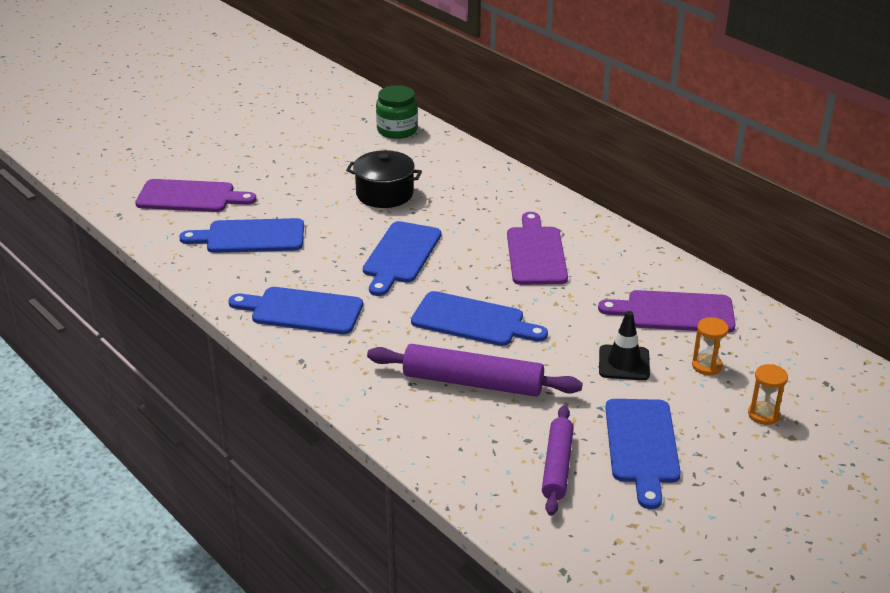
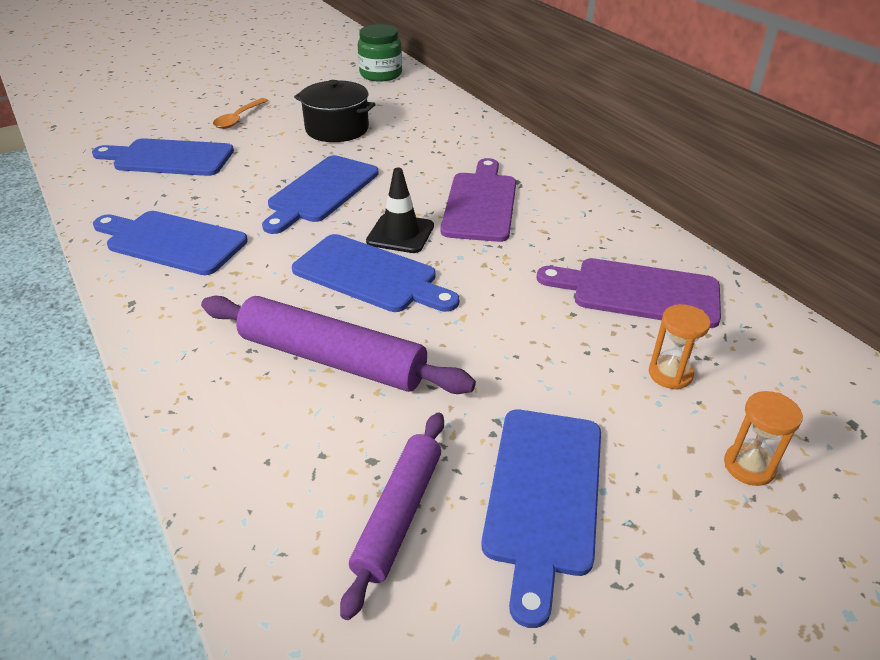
camera: 10 degrees right, 5 degrees up
(190, 197) = (136, 116): purple cutting board -> none
(289, 191) = (238, 119): none -> orange spoon
(624, 363) = (551, 355): black traffic cone -> black traffic cone (400, 234)

